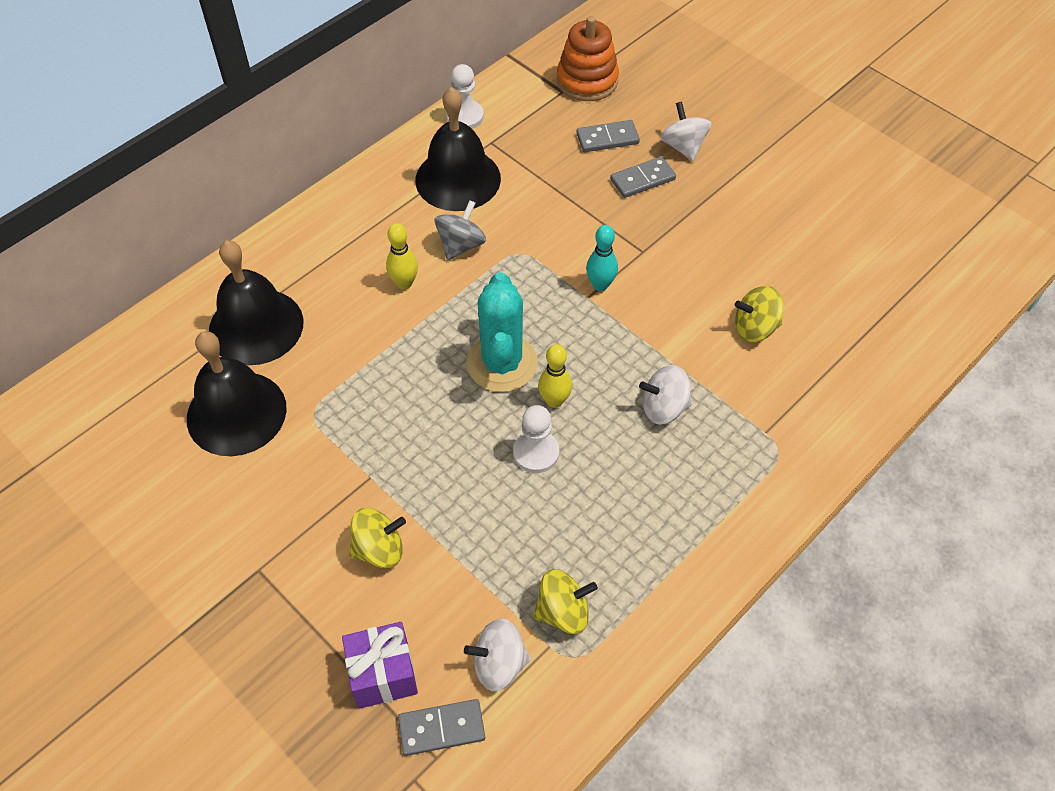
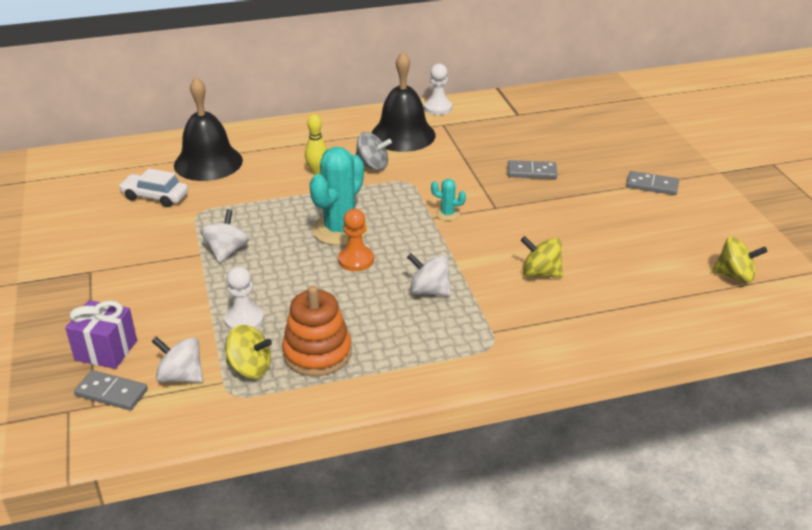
camera: 30 degrees right, 20 degrees down
(236, 413) = (155, 197): black bell -> white car
(379, 549) = (168, 290): yellow spinning top -> yellow spinning top (734, 276)
(461, 245) = (372, 166): grey spinning top -> grey spinning top turned 45 degrees clockwise
(536, 452) = (316, 281): white pawn -> white pawn (244, 320)
(554, 401) = (356, 260): yellow bowling pin -> orange pawn
(587, 80) = (540, 114): orange stacking toy -> orange stacking toy (317, 353)
(600, 285) = (447, 214): turquoise bowling pin -> turquoise cactus
(607, 138) = (526, 145): grey domino -> grey domino (652, 185)
(683, 147) = (579, 164): white spinning top -> white spinning top (226, 251)

